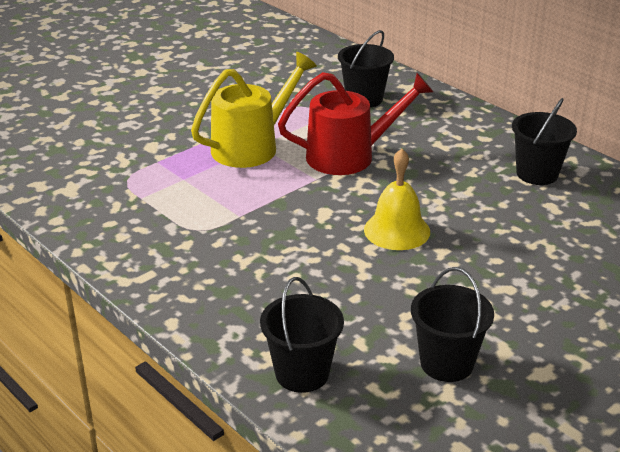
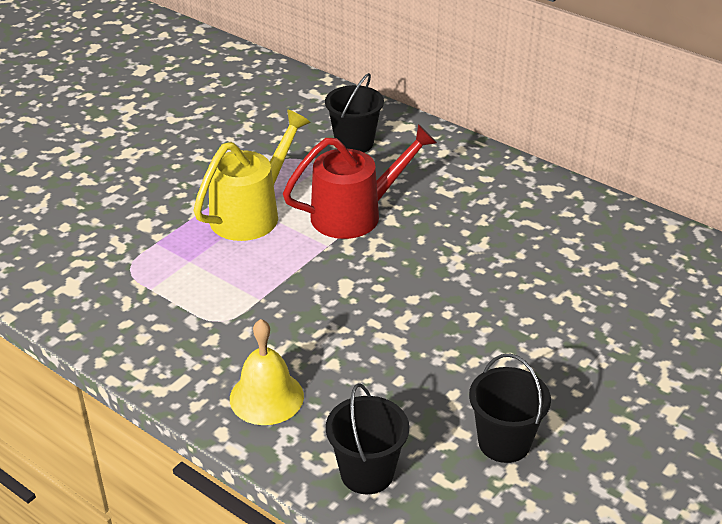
camera: 10 degrees left, 5 degrees up
(397, 230) = (423, 297): yellow bell -> yellow bell (266, 397)
(537, 174) = (546, 215): black bucket -> none

